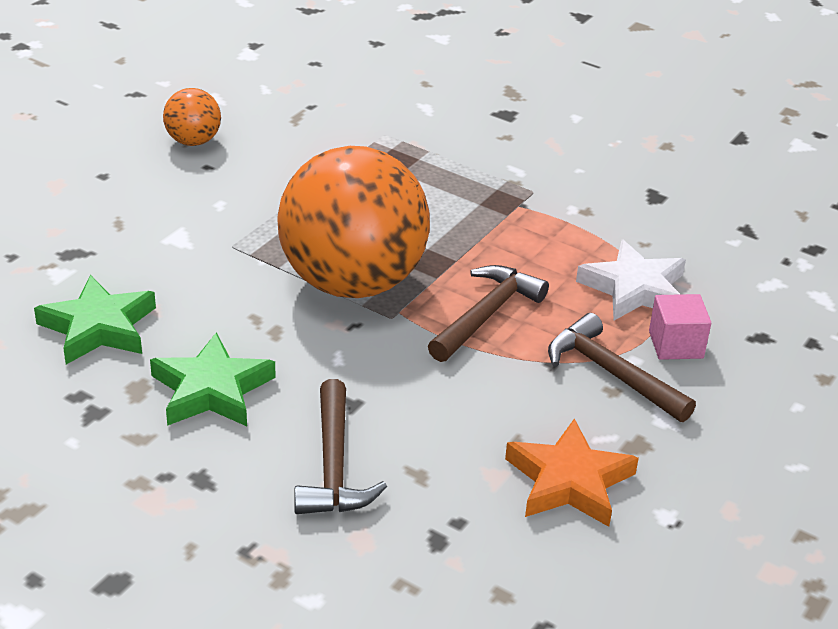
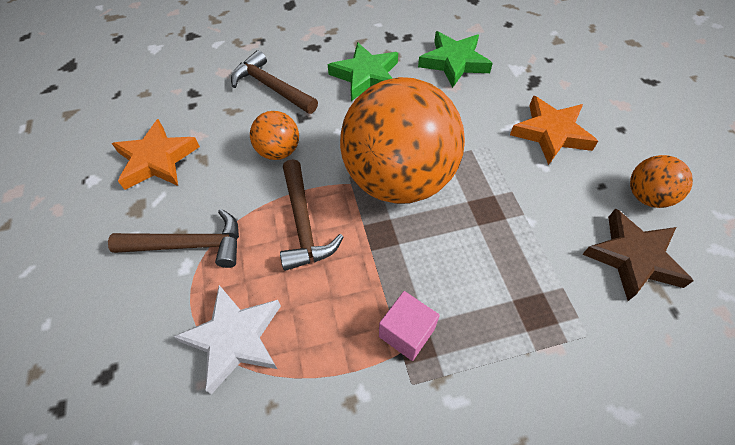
camera: 135 degrees right, 20 degrees up
(161, 214) = (551, 133): none -> orange star
(279, 132) = (633, 257): none -> brown star
(426, 388) = (279, 151): none -> orange ball
(675, 344) = (165, 307): pink cube -> pink cube (406, 333)

